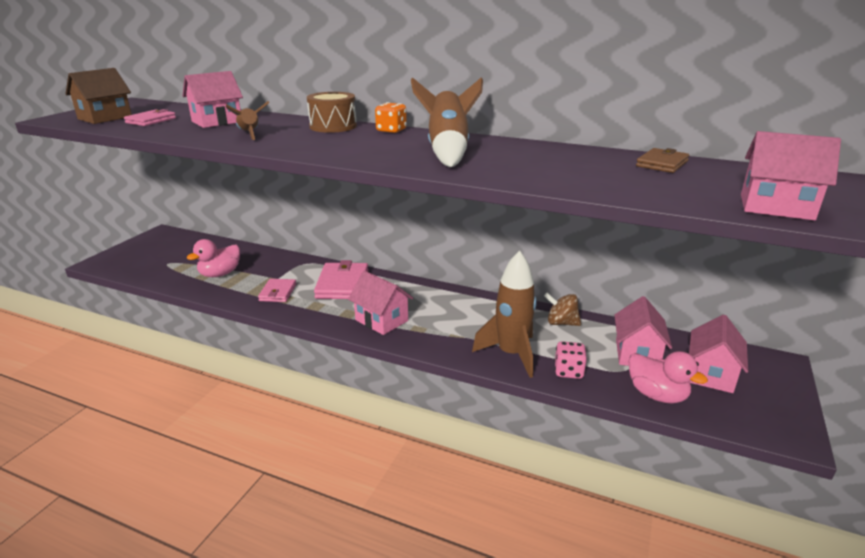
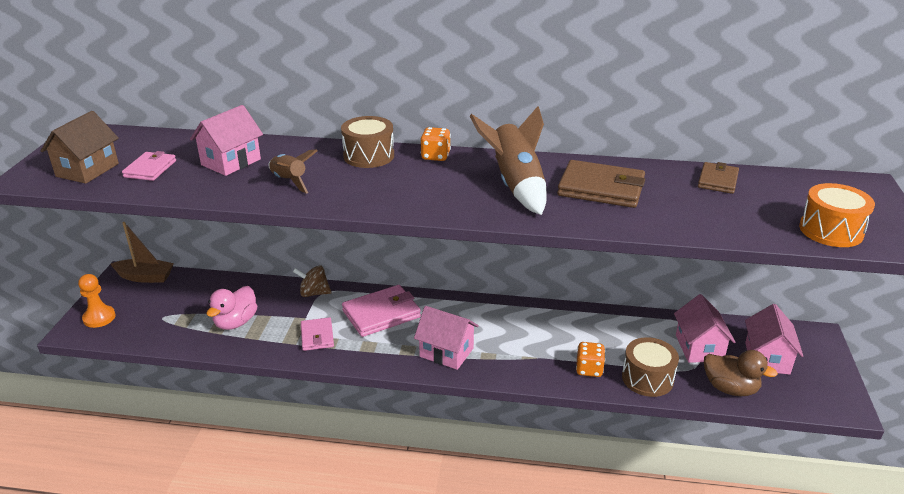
camera: 15 degrees left, 5 degrees up
(122, 257) = (99, 318): none -> orange pawn
(175, 236) = (145, 277): none -> brown boat
(342, 284) = (381, 314): pink wallet -> pink wallet turned 75 degrees clockwise
(511, 354) = (589, 369): brown rocket -> orange dice
(531, 159) = (601, 188): none -> brown wallet
(561, 323) = (619, 325): brown spinning top -> brown spinning top (314, 293)
(568, 371) = (647, 378): pink dice -> brown drum
(657, 395) = (730, 388): pink duck -> brown duck
(776, 207) = (831, 230): pink house -> orange drum

